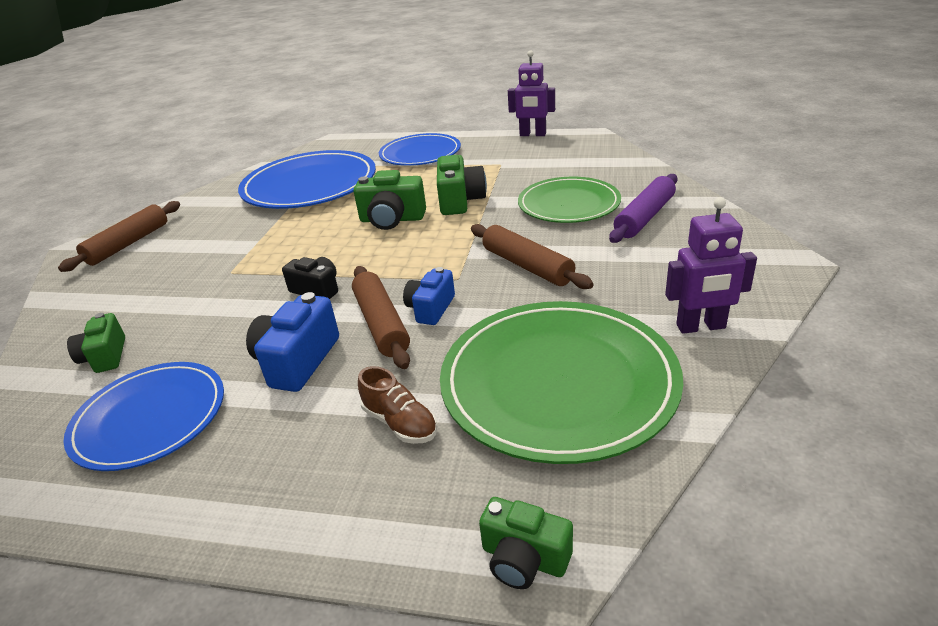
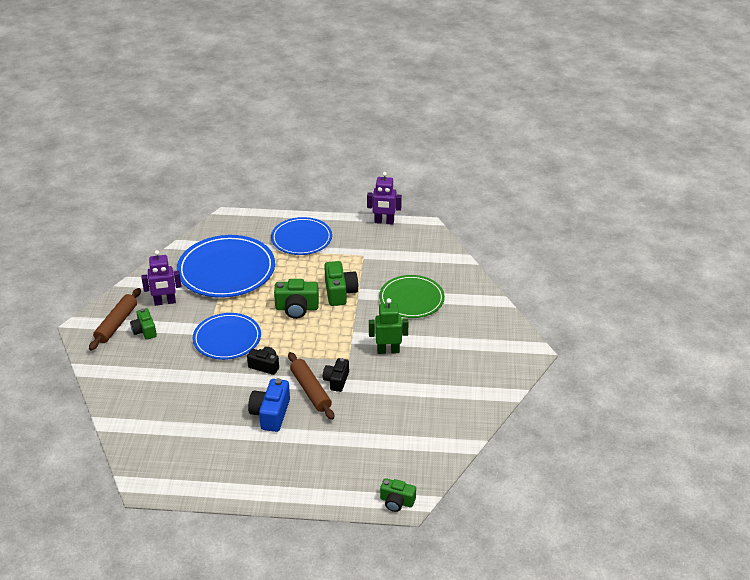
camera: 10 degrees left, 5 degrees up
(105, 356) = (156, 411): green camera -> green camera (144, 331)
(150, 418) = (204, 447): blue plate -> blue plate (227, 338)
(400, 423) = (334, 447): brown shoe -> none
(431, 309) = (336, 380): blue camera -> black camera
(527, 266) = (388, 350): brown rolling pin -> green robot
(558, 382) = (408, 425): green plate -> none
(644, 217) = (458, 313): purple rolling pin -> none
(701, 327) = (479, 394): purple robot -> purple robot (165, 302)

